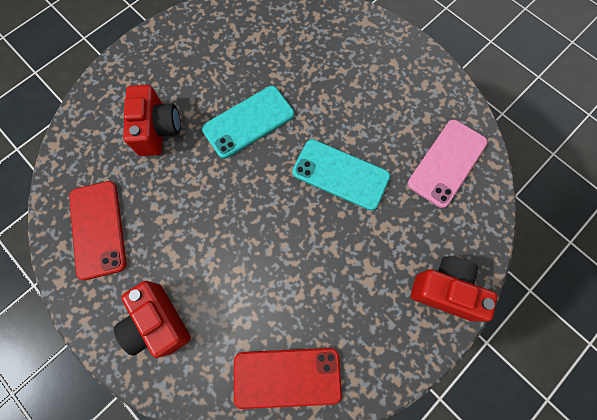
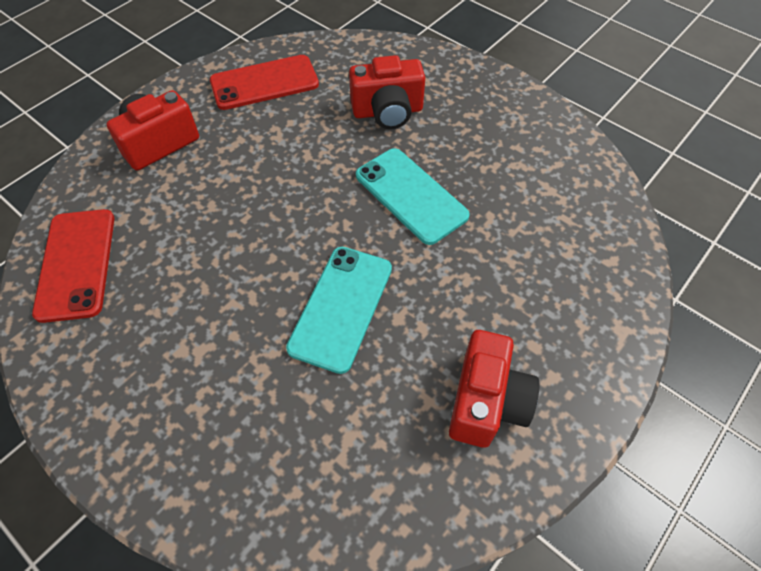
camera: 85 degrees right, 15 degrees down
(445, 290) = (157, 458): red camera -> red camera (486, 402)
(447, 163) = (372, 465): pink phone -> none

